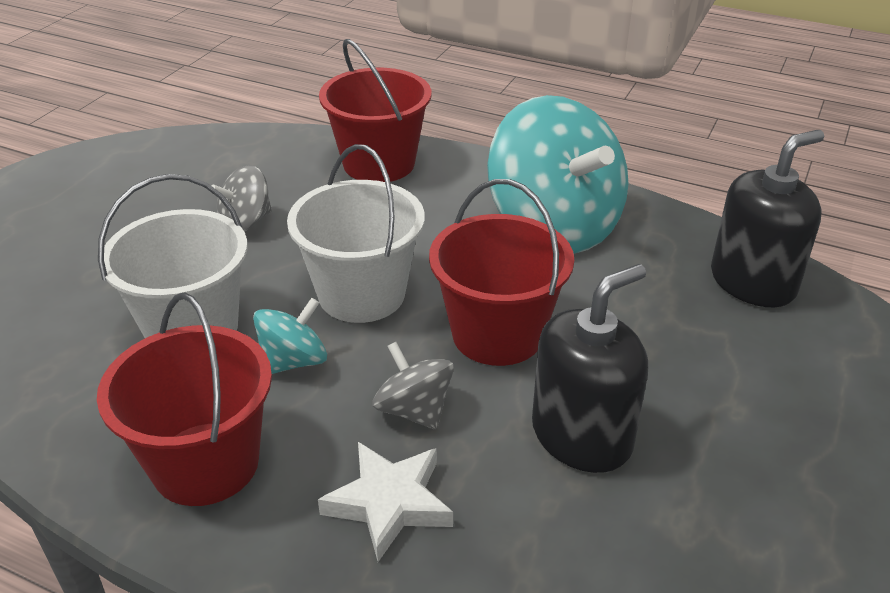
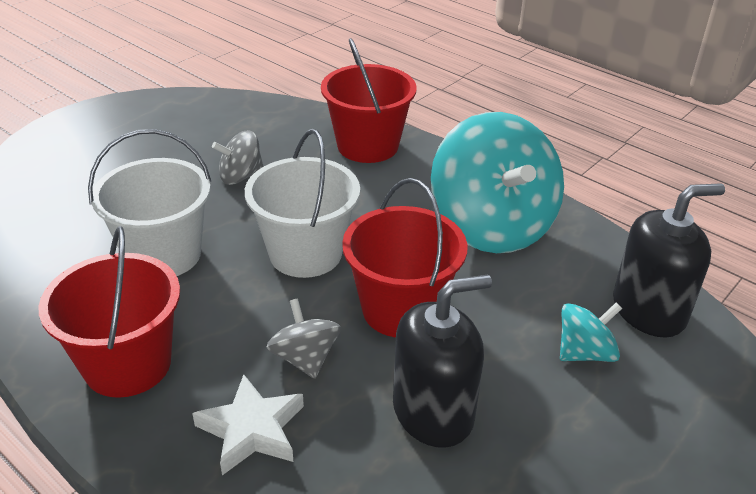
camera: 15 degrees right, 0 degrees up
(293, 361) = (228, 297): turquoise spinning top -> turquoise spinning top (585, 353)

